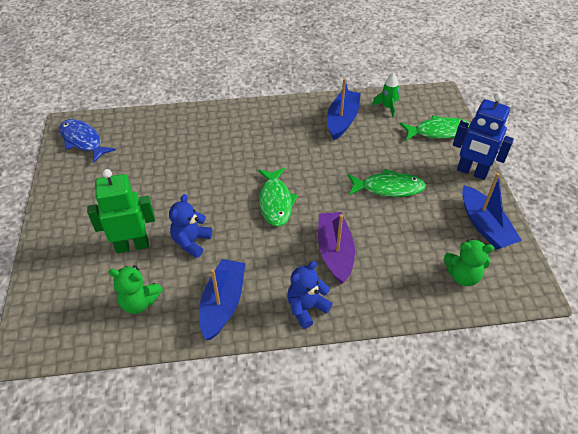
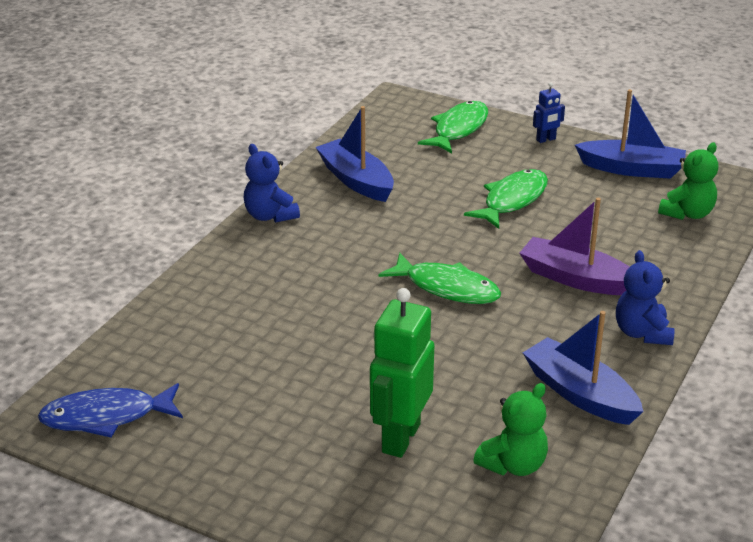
camera: 55 degrees left, 15 degrees down
(191, 242) = (447, 382): blue teddy bear -> blue teddy bear (270, 216)
(387, 107) = (373, 141): green rocket -> none
(472, 172) = (546, 139): blue robot -> blue robot, size x0.48

